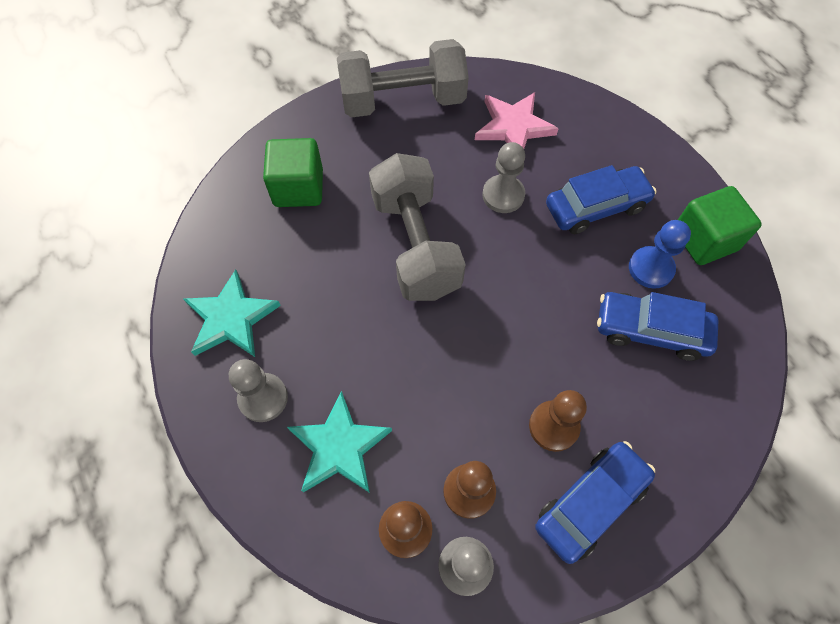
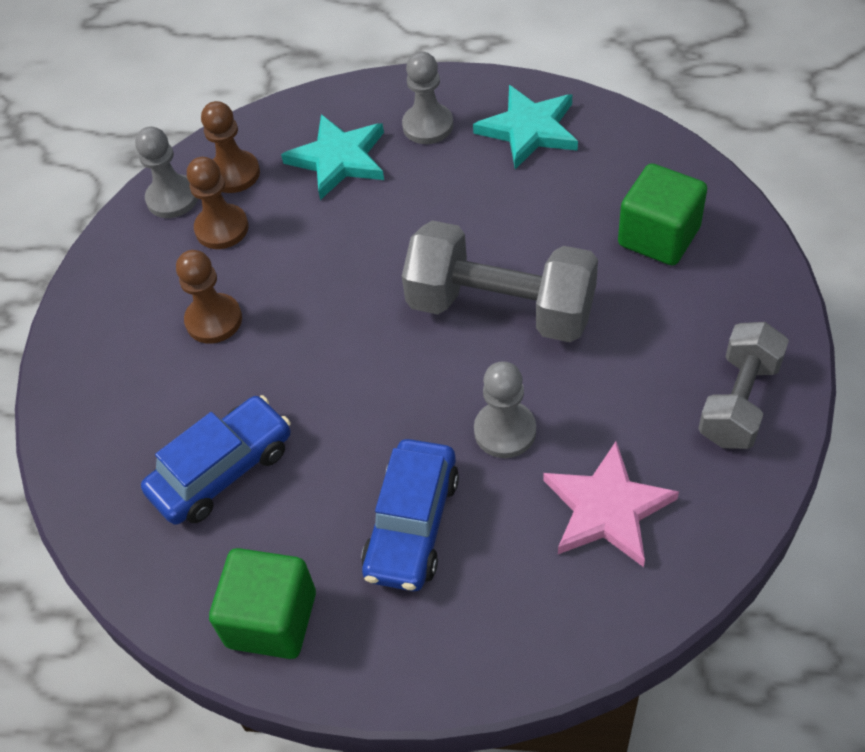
camera: 130 degrees right, 10 degrees down
(403, 101) = (739, 401): grey dumbbell -> grey dumbbell, size x0.64
(590, 503) = (130, 308): blue car -> none
(651, 268) = (287, 526): blue pawn -> none

